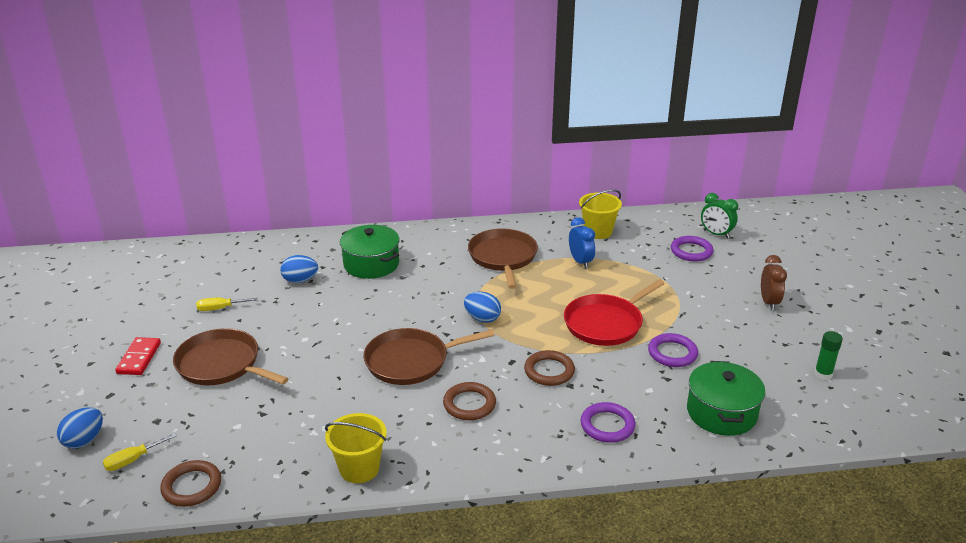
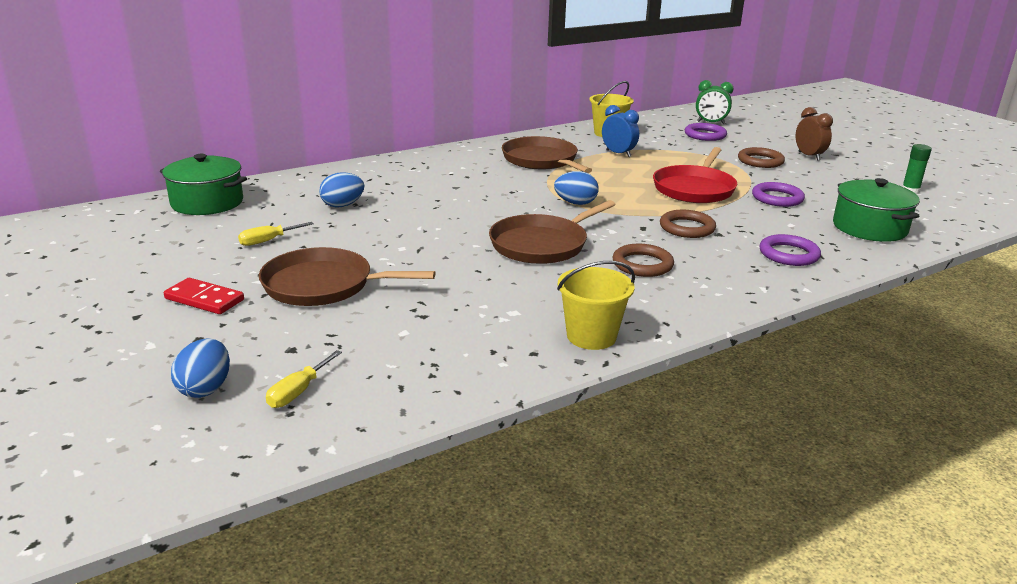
camera: 25 degrees left, 5 degrees down
(139, 358) = (204, 299): red domino -> red domino turned 45 degrees counterclockwise
(192, 486) = (408, 397): brown ring -> brown ring (760, 161)
(371, 264) = (410, 183): green pot -> green pot (207, 203)

